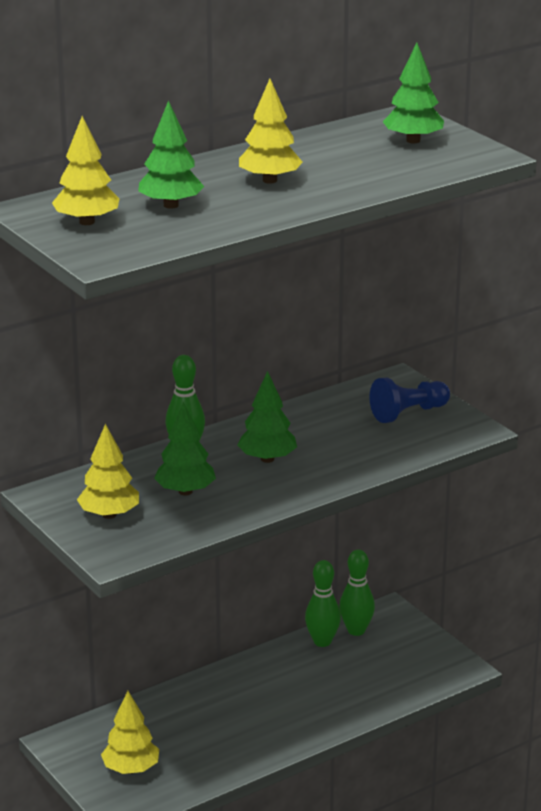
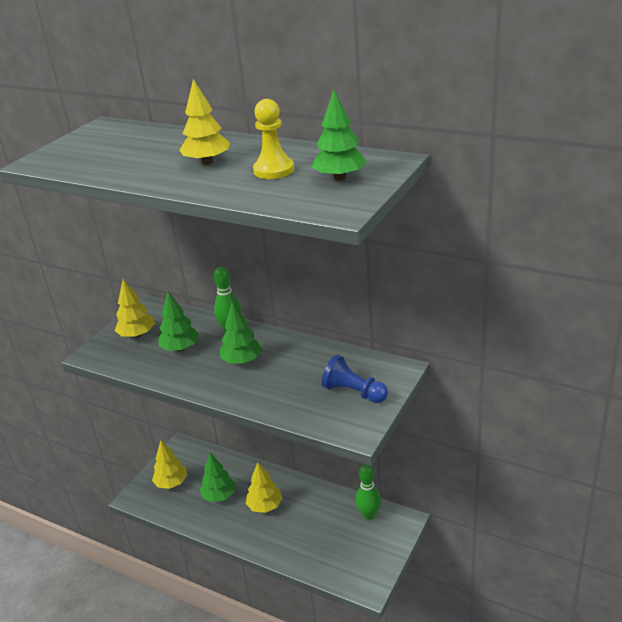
camera: 65 degrees right, 5 degrees up
(87, 222) = (92, 142): yellow tree -> yellow tree (265, 506)
(171, 205) = (136, 152): green tree -> green tree (219, 496)
(322, 641) = (345, 504): green bowling pin -> none
(346, 159) = (274, 170): none -> yellow pawn

